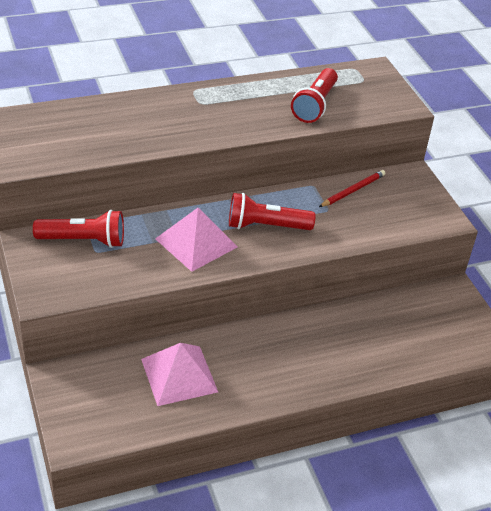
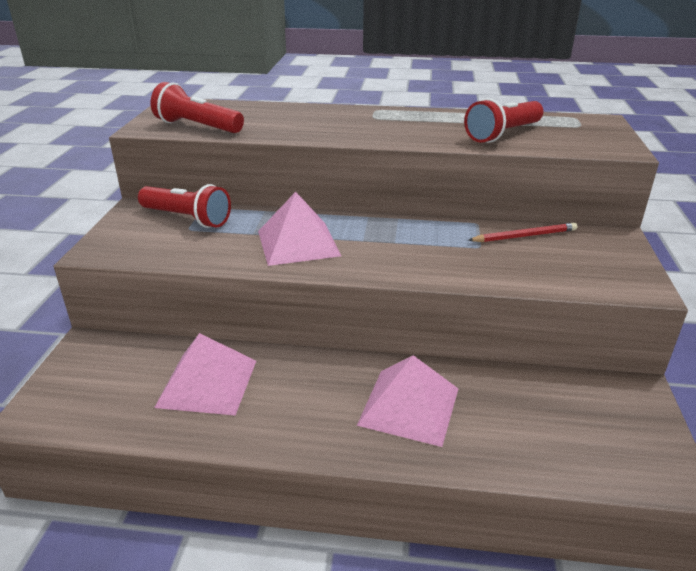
camera: 30 degrees right, 10 degrees down
(266, 226) = (390, 245): red flashlight -> red flashlight (197, 127)
(325, 347) = (409, 406): none -> pink pyramid

